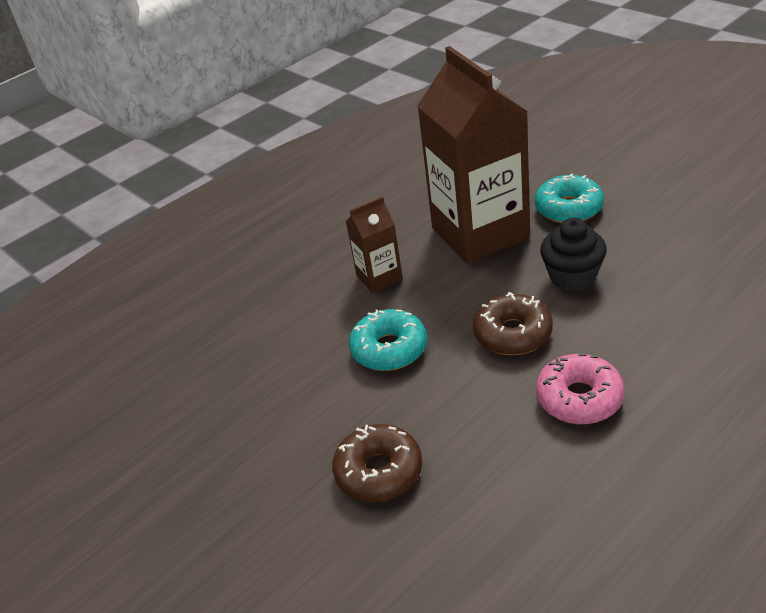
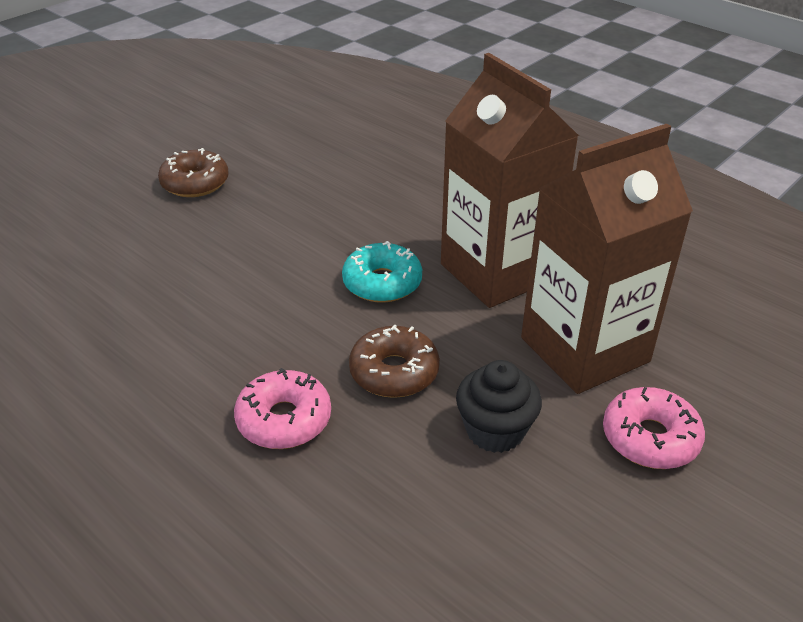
camera: 80 degrees right, 0 degrees up
(379, 277) = (497, 272): brown carton -> brown carton, size x2.15
(379, 472) = (227, 282): brown donut -> brown donut (195, 183)
(568, 208) = (650, 438): turquoise donut -> pink donut

